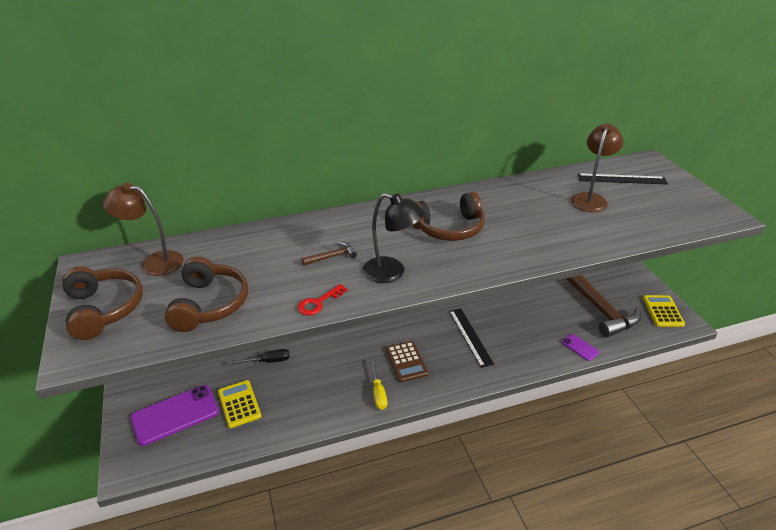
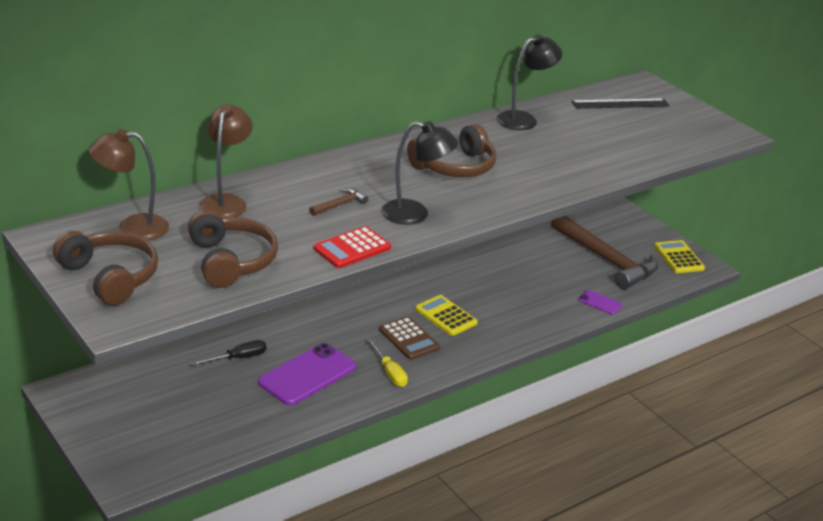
camera: 20 degrees left, 5 degrees down
(175, 415) = (152, 425): purple phone -> purple phone (307, 375)
(239, 404) = (227, 404): yellow calculator -> yellow calculator (446, 316)
(318, 303) = (352, 248): red key -> red calculator
(470, 336) = (473, 305): black ruler -> none
(529, 188) = (524, 119): none -> black lamp
(590, 199) = (594, 126): brown lamp -> brown lamp (225, 202)

